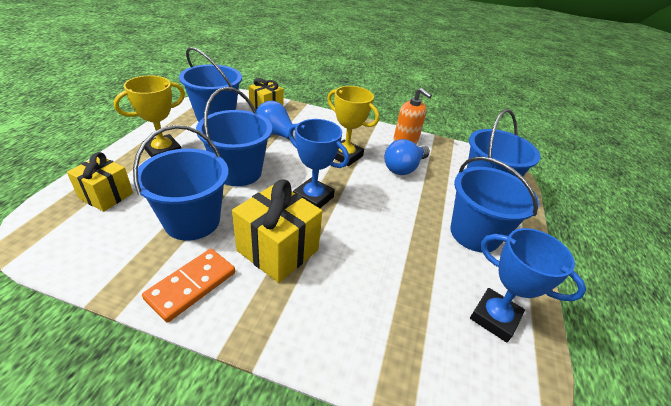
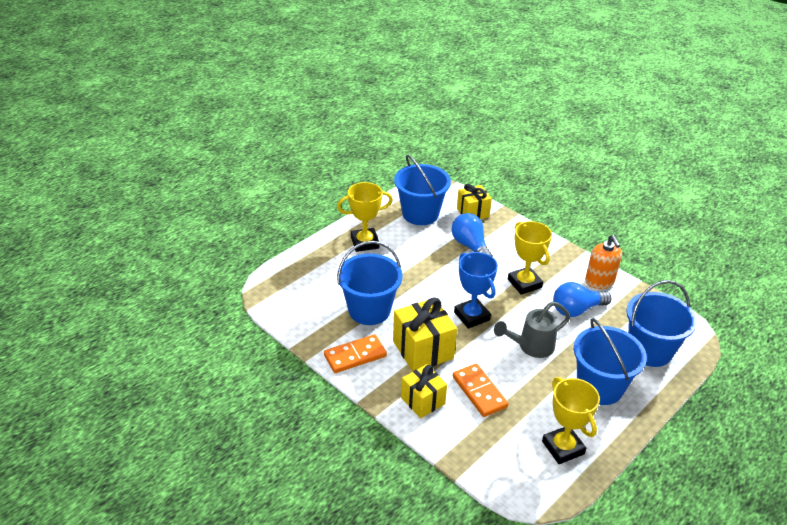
camera: 30 degrees right, 0 degrees up
(106, 196) = (315, 273): yellow gift -> yellow gift (423, 401)
(238, 172) = (419, 277): blue bucket -> none
(368, 280) = (479, 392): none -> orange domino
(388, 212) = (531, 346): none -> grey watering can
(494, 317) = (563, 447): blue trophy -> yellow trophy

